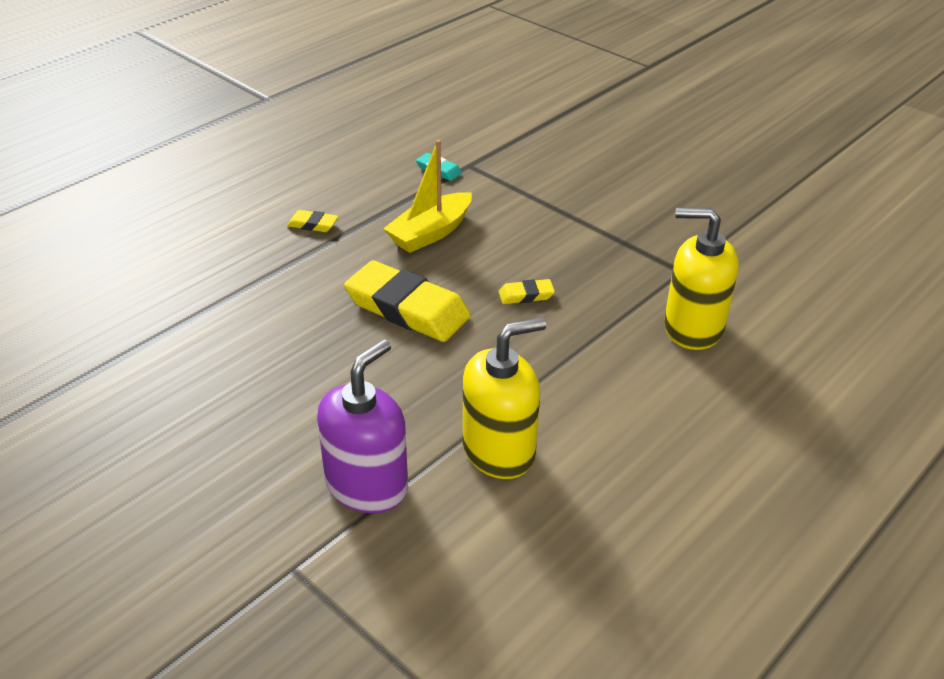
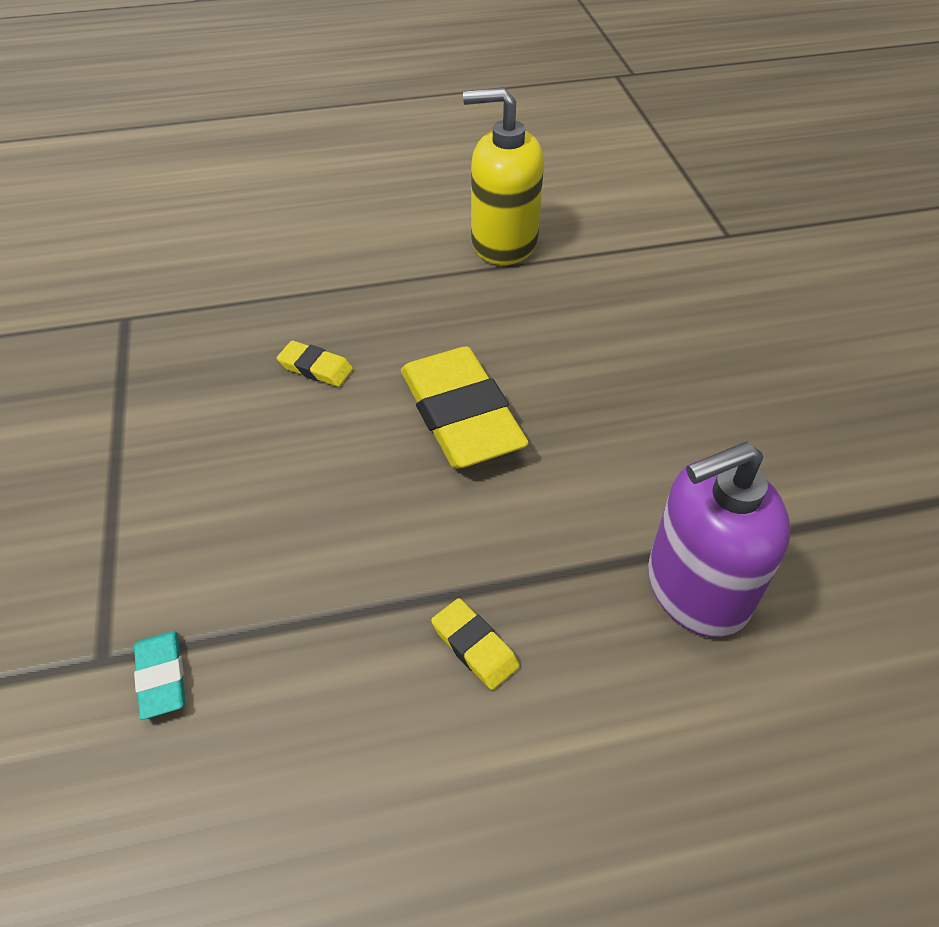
camera: 145 degrees left, 10 degrees up
(367, 485) = (635, 262): purple soap dispenser -> purple soap dispenser (696, 589)
(430, 233) = (321, 525): yellow boat -> none
(692, 328) = (213, 260): yellow soap dispenser -> none

